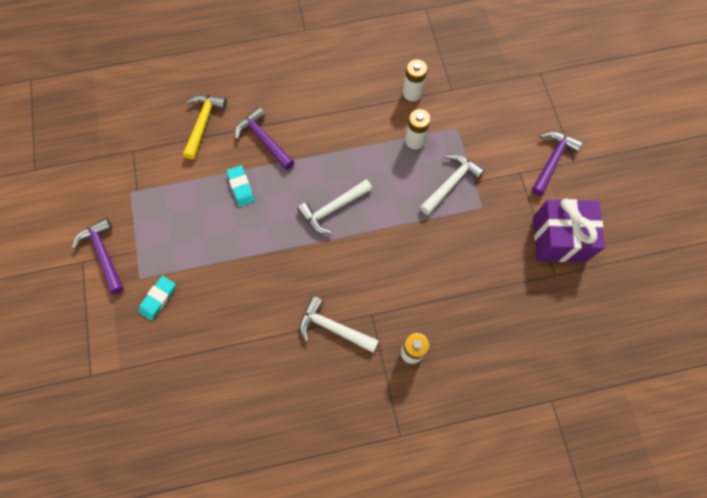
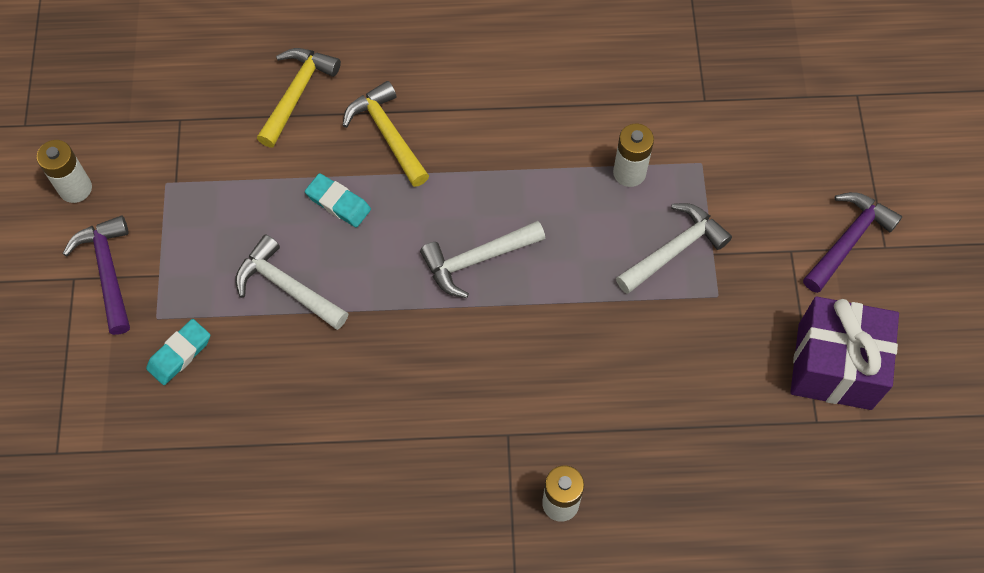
camera: 10 degrees right, 5 degrees down
(241, 187) = (338, 203): turquoise eraser -> turquoise eraser turned 45 degrees counterclockwise
(263, 139) = (387, 134): purple hammer -> yellow hammer
(333, 328) = (443, 444): white hammer -> white hammer (286, 287)
(412, 93) = (639, 96): white battery -> white battery (75, 188)

